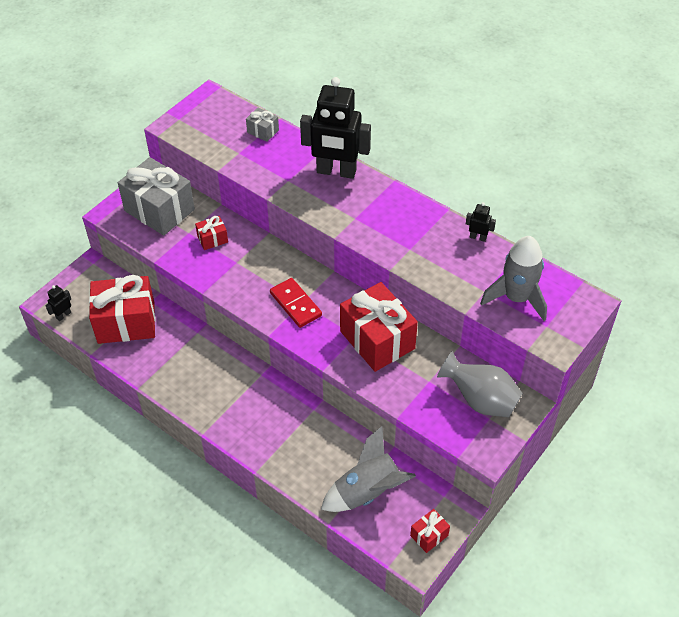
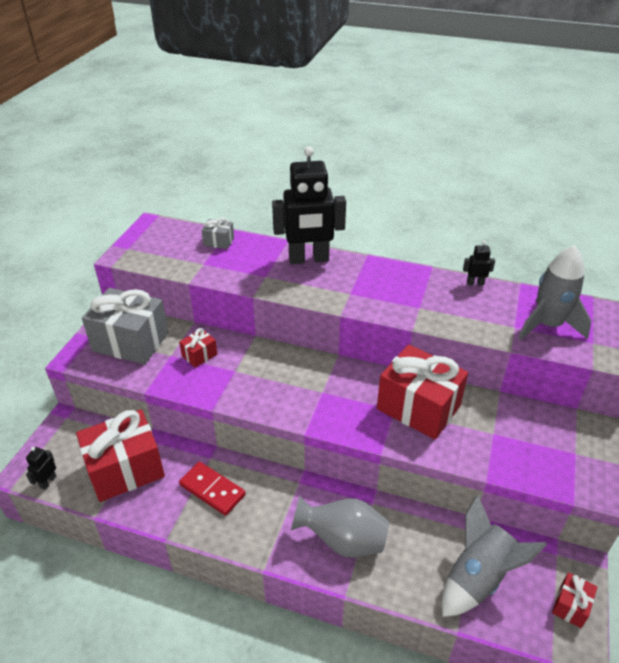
camera: 20 degrees left, 10 degrees down
(295, 304) = (317, 395): red domino -> red domino (212, 490)
(480, 400) = (554, 437): grey vase -> grey vase (342, 540)

